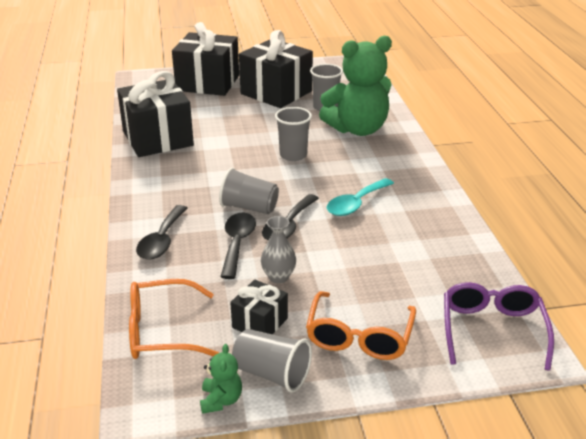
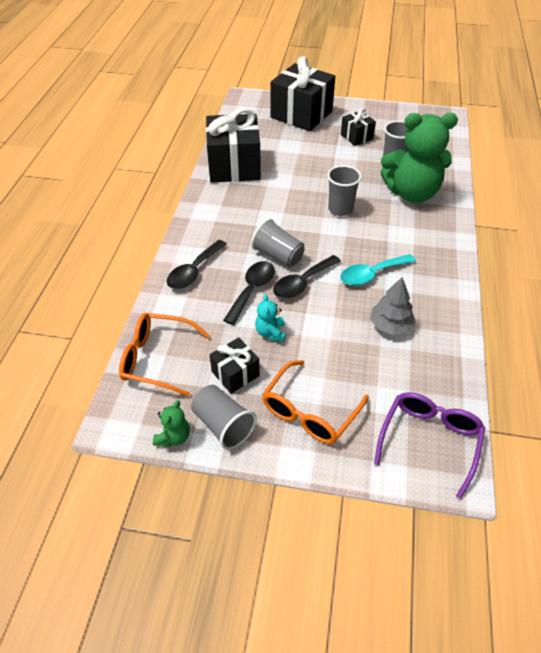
camera: 20 degrees right, 15 degrees up
(276, 92) = (356, 137): black gift -> black gift, size x0.50
(278, 277) = (270, 333): grey vase -> turquoise teddy bear
(399, 242) = (390, 325): none -> grey tree

